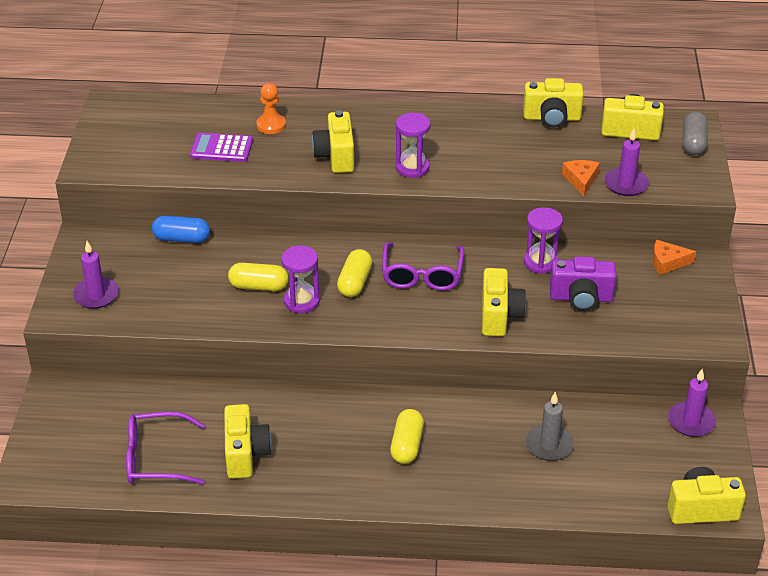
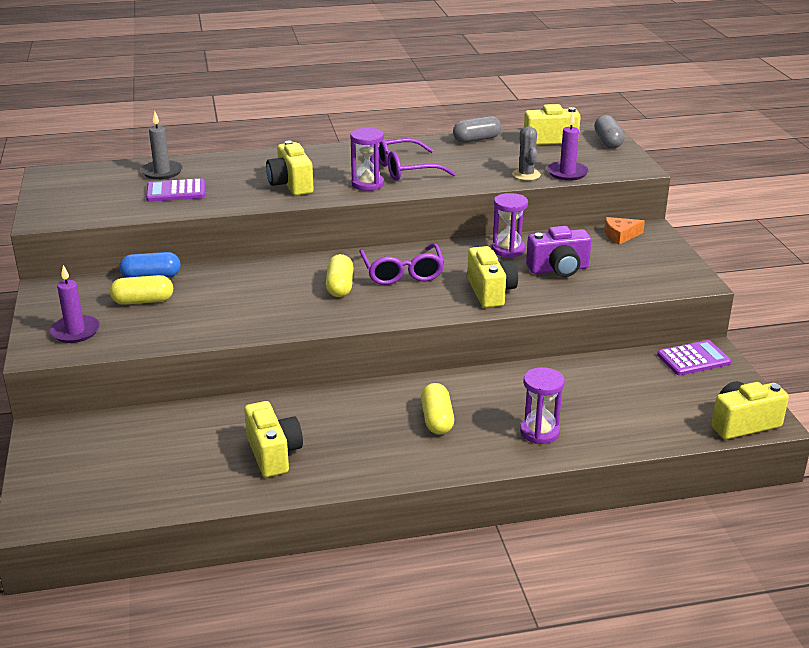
camera: 15 degrees left, 10 degrees down
(156, 458) = (177, 473): purple glasses -> purple glasses (406, 169)
(259, 286) = (245, 302): yellow capsule -> yellow capsule (143, 301)
(271, 125) = (218, 171): orange pawn -> none
(301, 301) = (293, 307): purple hourglass -> purple hourglass (539, 432)
(549, 445) = (574, 397): grey candle -> grey candle (162, 172)
(552, 118) = (476, 139): yellow camera -> grey capsule
(581, 180) = (526, 175): orange cheese -> grey cactus
(691, 421) = (693, 359): purple candle -> purple calculator

